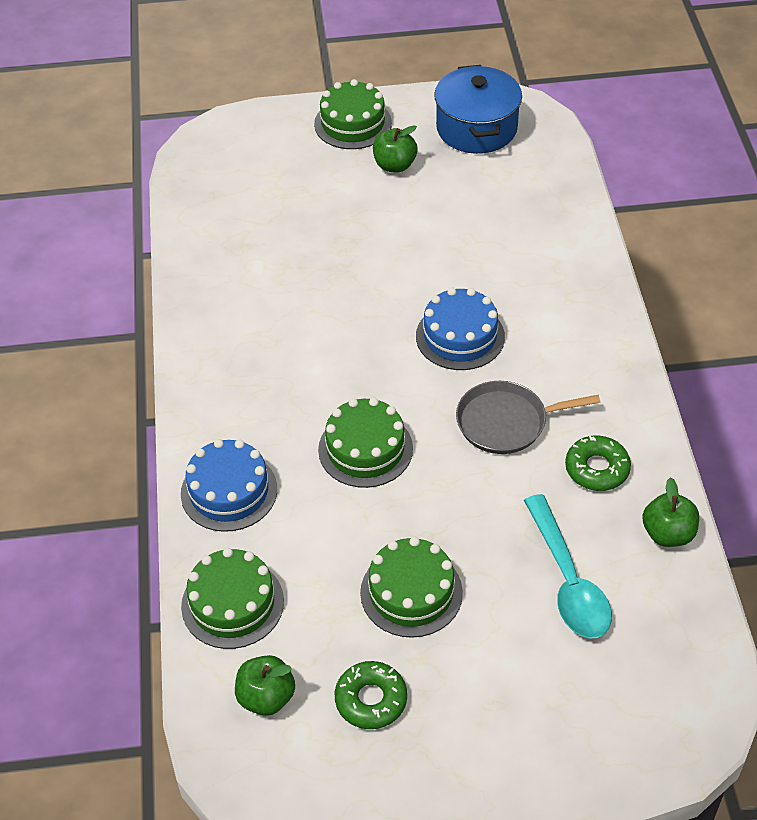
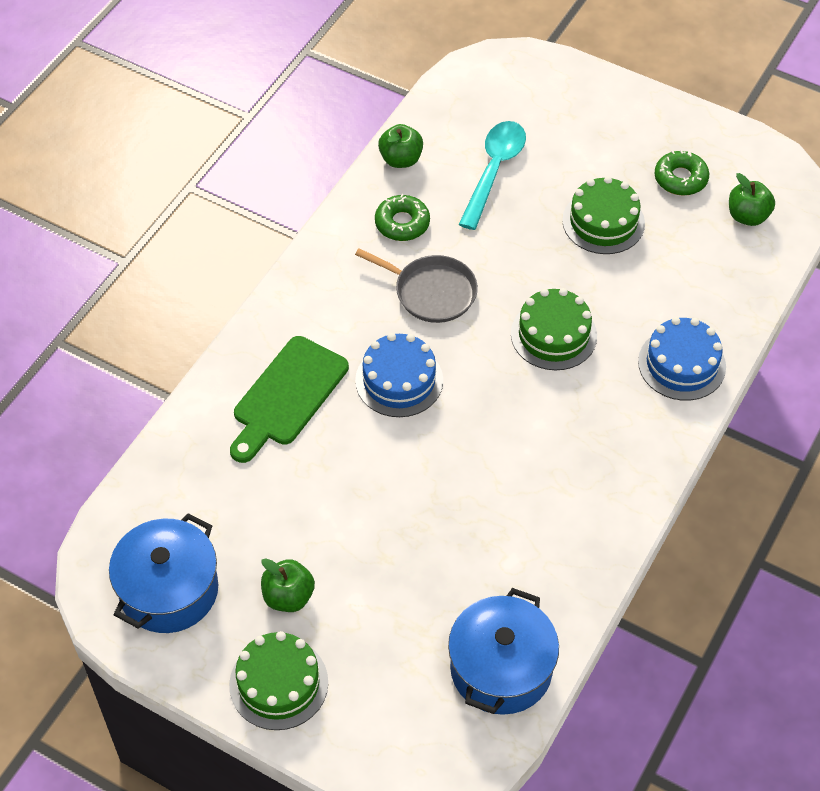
camera: 145 degrees left, 5 degrees up
(211, 204) = (501, 669): none -> blue pot
(232, 603) = (732, 284): green cake -> none
(533, 276) = (287, 396): none -> green cutting board

